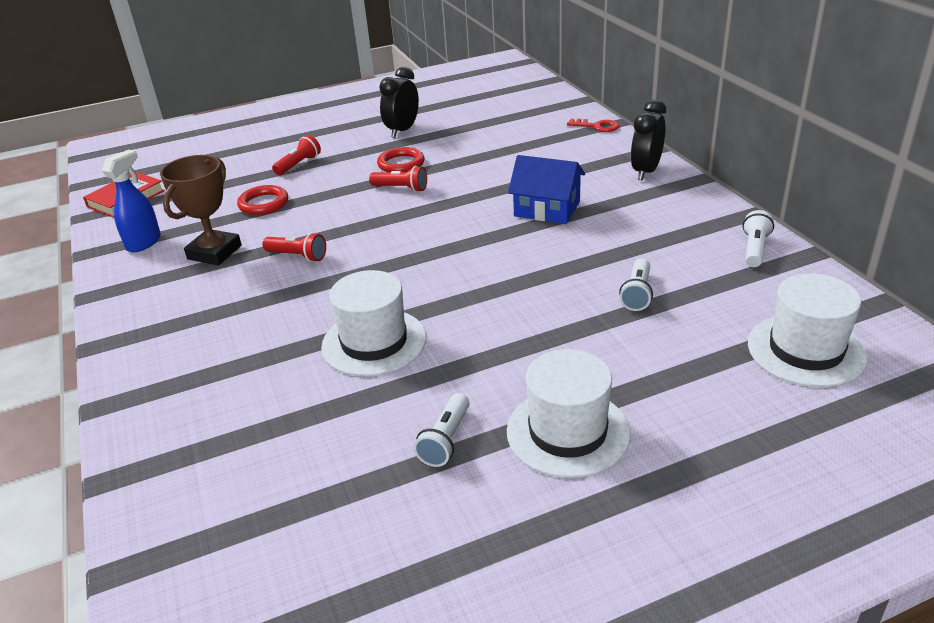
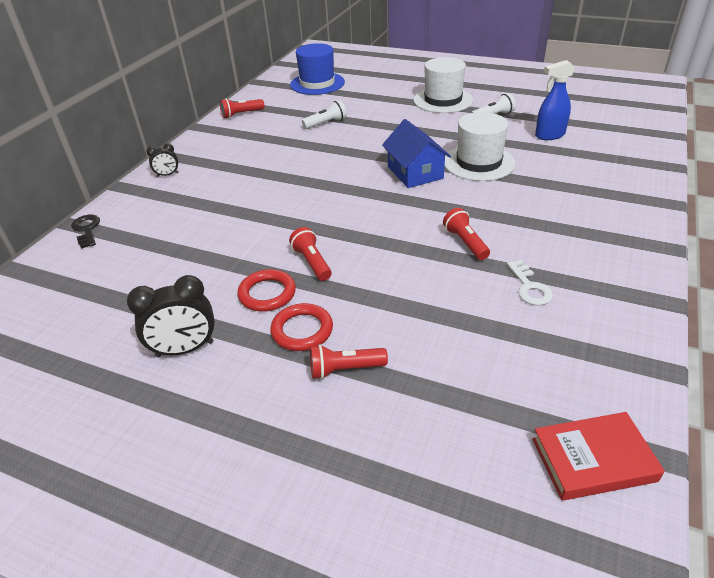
camera: 135 degrees left, 5 degrees up
(144, 242) = (594, 346): blue spray bottle -> blue spray bottle (549, 135)
(214, 252) = (529, 287): brown trophy -> white key
(263, 203) = (438, 325): red ring -> red ring (302, 330)
(547, 209) = (267, 184): blue house -> blue house (415, 172)
(597, 126) = (87, 229): red key -> black key
(646, 171) = (167, 175): black clock -> black clock, size x0.55
(754, 249) = (241, 114): white flashlight -> red flashlight
(806, 350) = (317, 83): white hat -> blue hat

